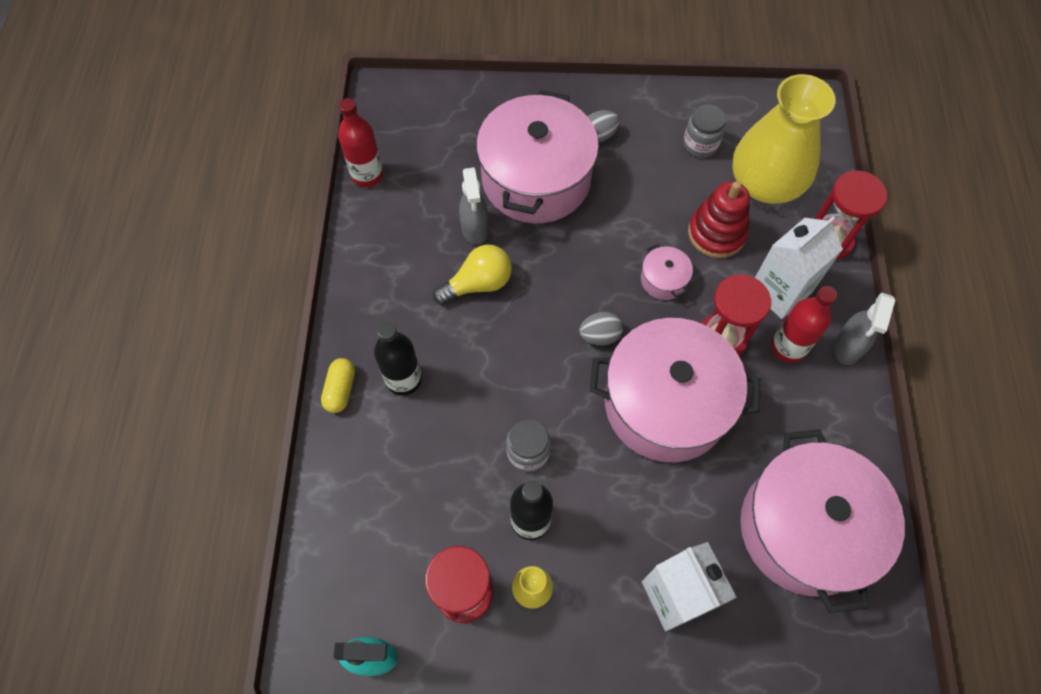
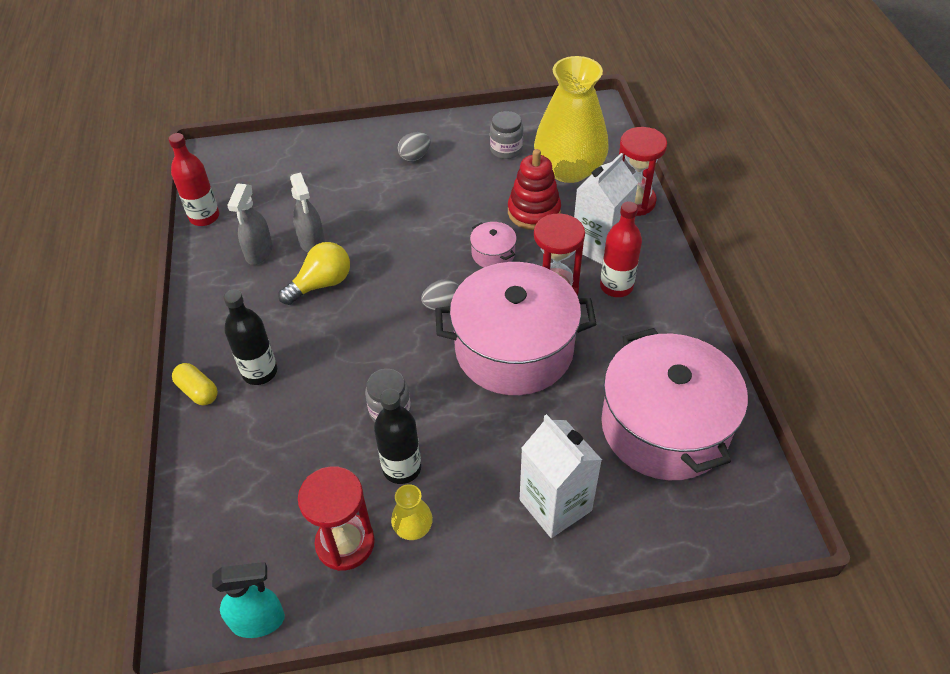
camera: 10 degrees left, 15 degrees down
(341, 390) = (198, 391): yellow capsule -> yellow capsule turned 45 degrees counterclockwise
(536, 179) = (363, 196): pink pot -> none
(847, 347) = (669, 277): grey spray bottle -> grey spray bottle (259, 252)

